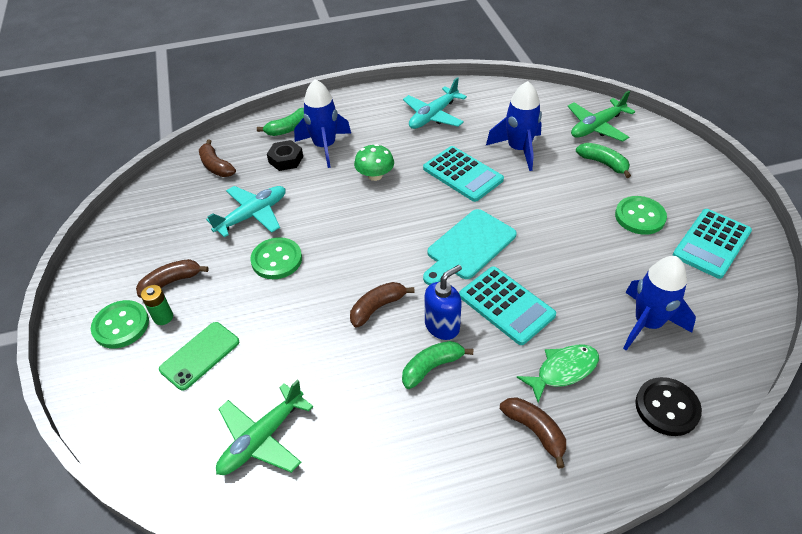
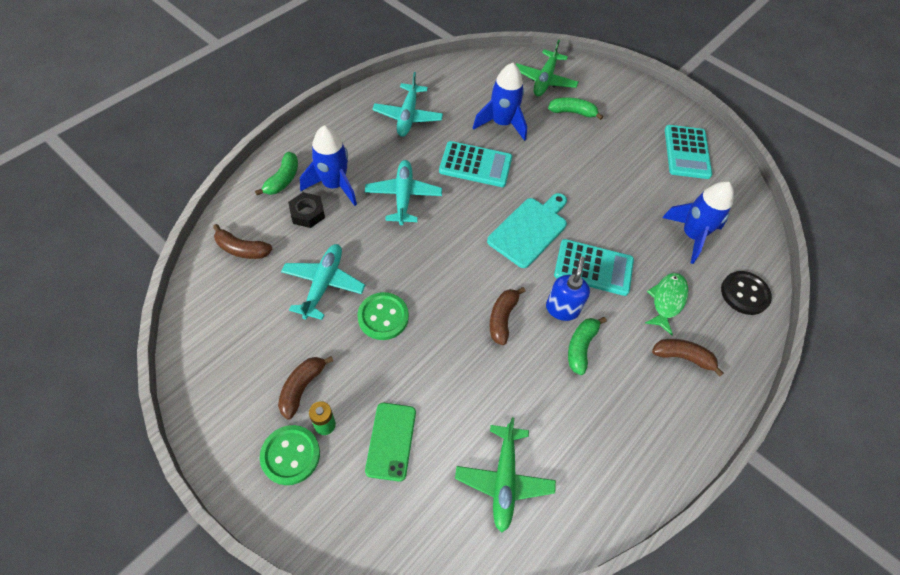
camera: 40 degrees left, 10 degrees up
(375, 175) = (403, 196): green mushroom -> turquoise plane
(468, 246) = (529, 230): turquoise cutting board -> turquoise cutting board turned 150 degrees counterclockwise
(640, 217) = (628, 149): green button -> none

